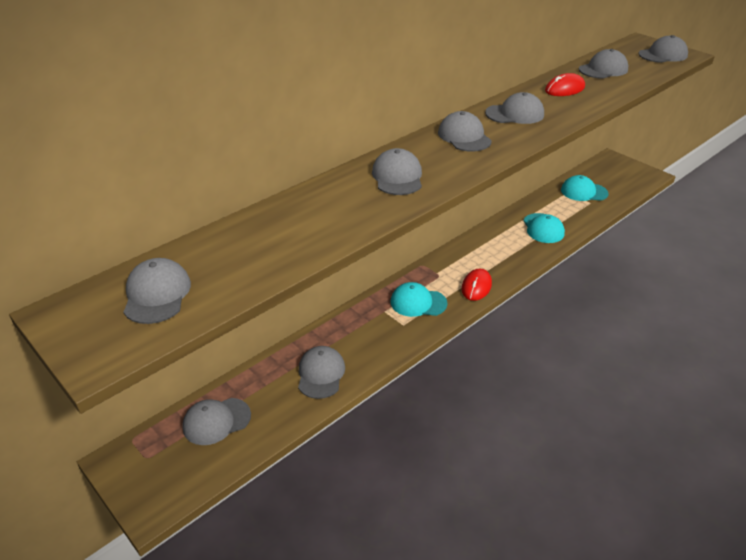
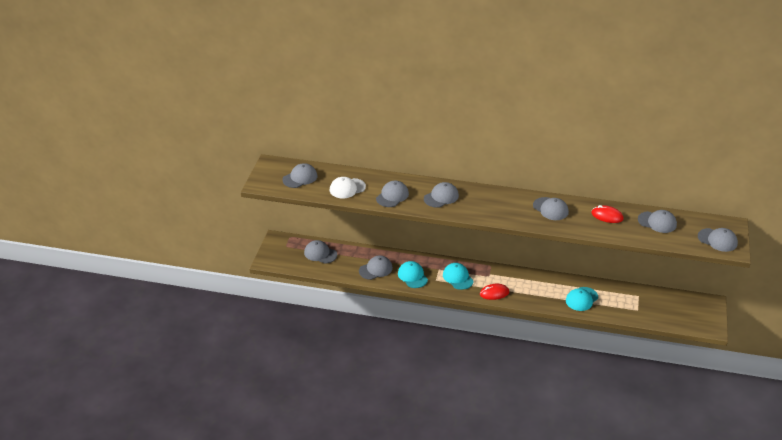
camera: 55 degrees right, 0 degrees up
(262, 253) = (347, 188): none -> white cap
(464, 137) = (503, 201): grey cap -> grey cap (392, 196)
(584, 192) = (647, 303): turquoise cap -> turquoise cap (412, 276)

